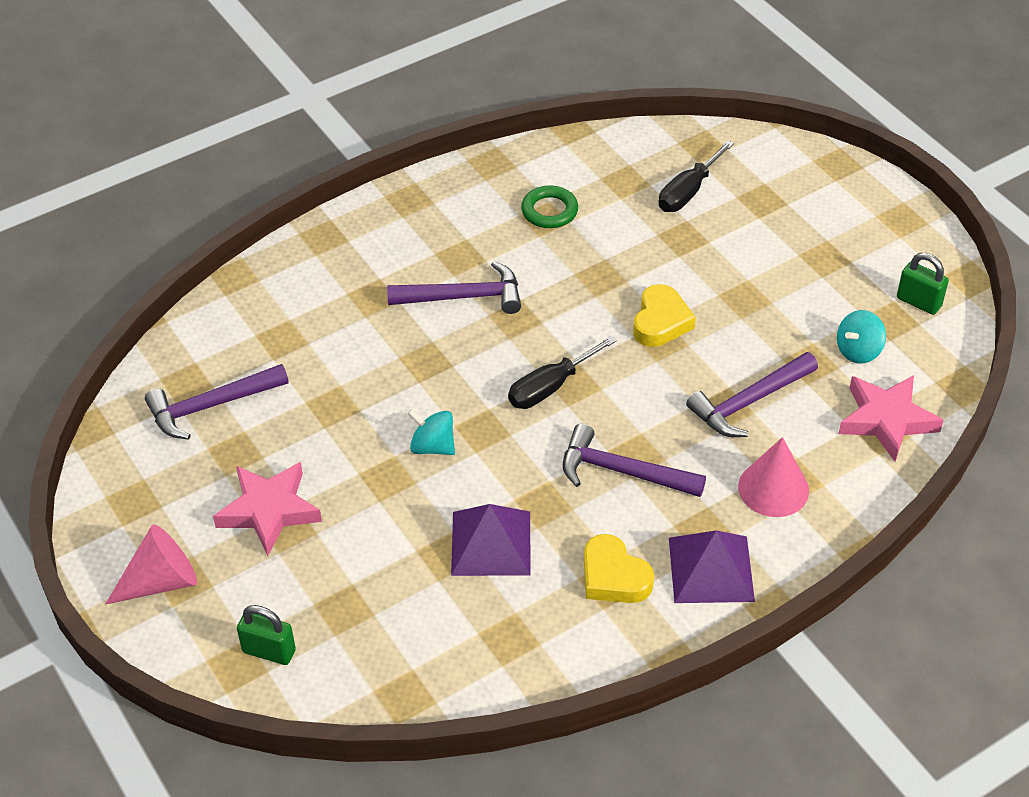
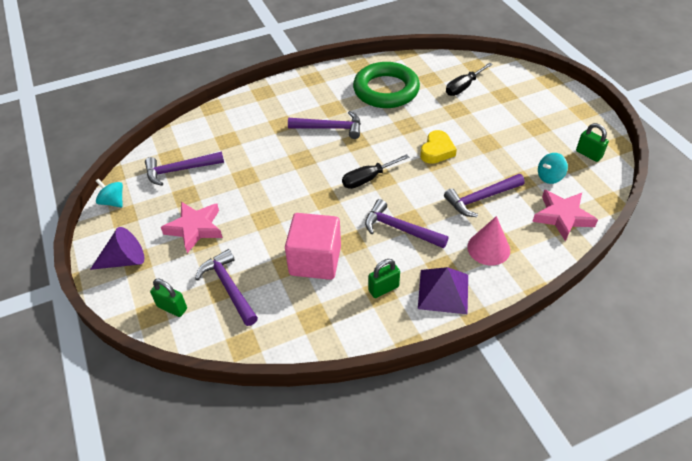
camera: 10 degrees right, 0 degrees up
(161, 581) = (124, 260): pink cone -> purple cone
(356, 606) = (229, 287): none -> purple hammer
(432, 446) = (294, 204): turquoise spinning top -> turquoise spinning top (113, 202)
(491, 543) = (315, 260): purple pyramid -> pink cube
(549, 211) = (386, 90): green ring -> green ring, size x2.13
(613, 576) = (383, 288): yellow heart -> green padlock

